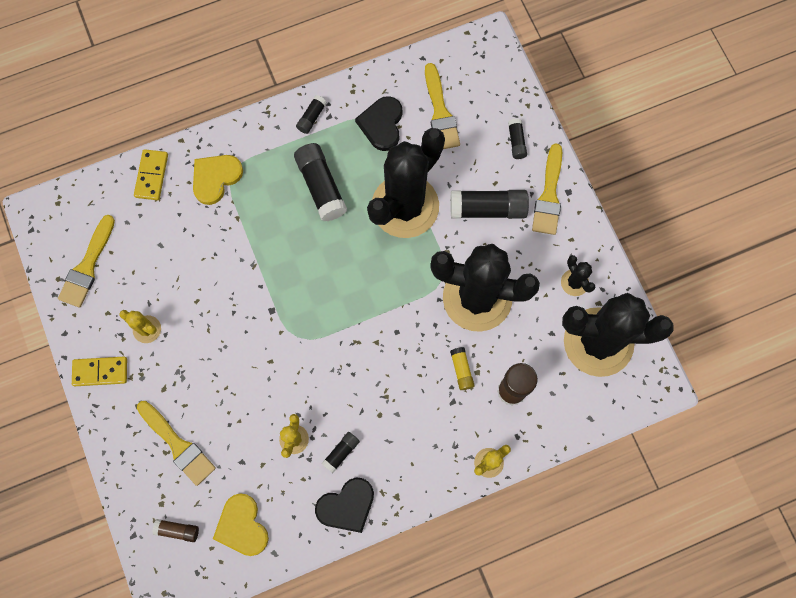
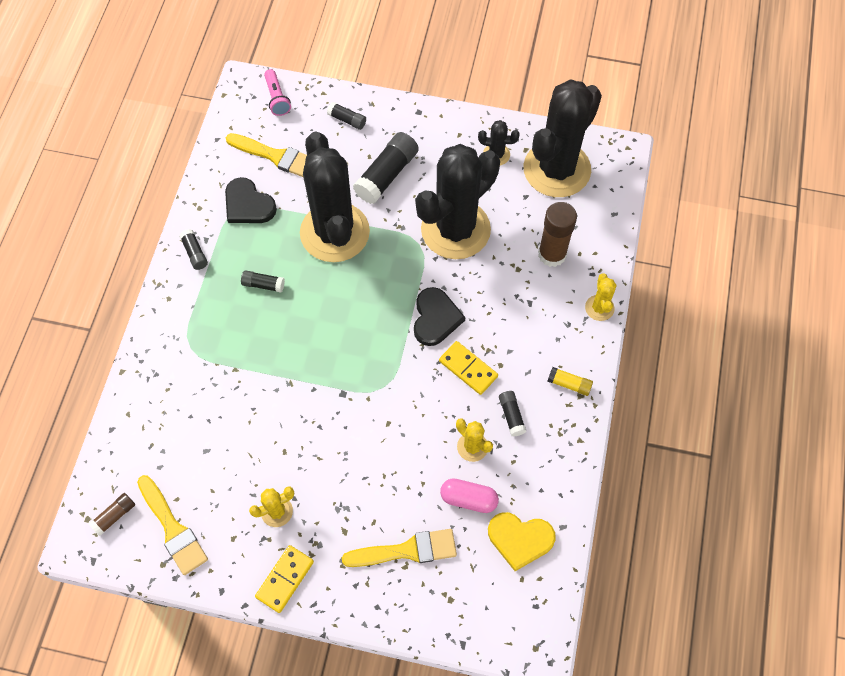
camera: 55 degrees left, 10 degrees down
(151, 176) = (133, 417): yellow domino -> yellow domino (468, 369)
(177, 530) = (485, 599): brown glue stick -> brown glue stick (114, 516)
(215, 178) = (183, 364): yellow heart -> none
(249, 465) = (468, 499): none -> pink capsule
(321, 186) = (263, 284): black glue stick -> black glue stick, size x0.52
(347, 506) = (561, 440): black heart -> black heart (435, 318)
(461, 370) = (507, 279): yellow glue stick -> yellow glue stick (569, 384)
(494, 74) = (277, 98): none -> pink flashlight
(549, 195) = (410, 126): yellow brush -> none

